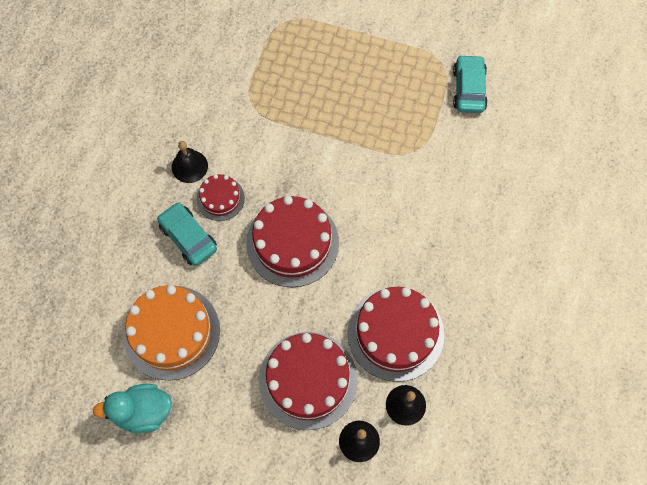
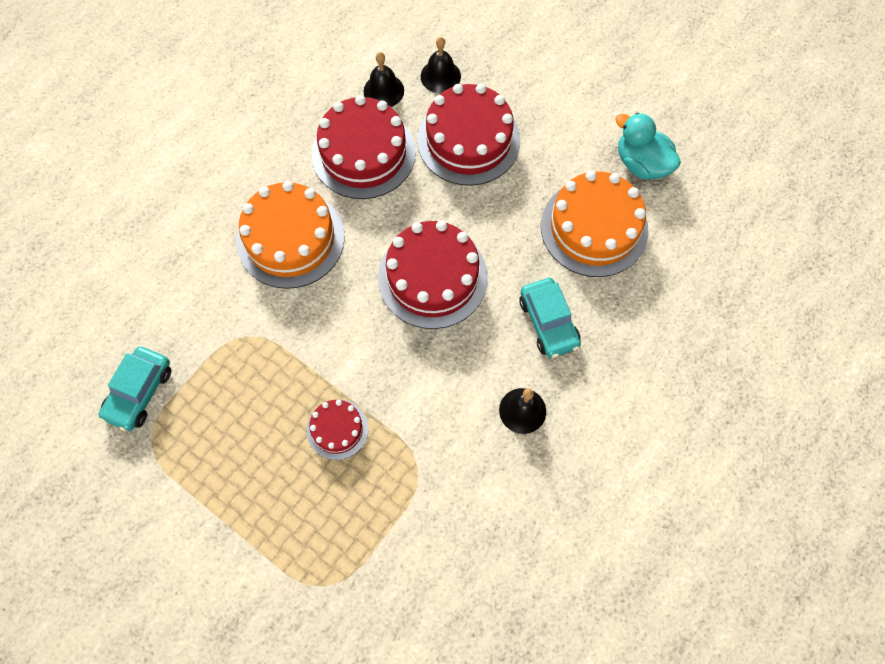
camera: 160 degrees left, 0 degrees up
(143, 412) = (641, 163): turquoise duck -> turquoise duck turned 150 degrees counterclockwise
(220, 198) = (497, 356): red cake -> red cake (337, 429)
(420, 235) = (290, 239): none -> orange cake

